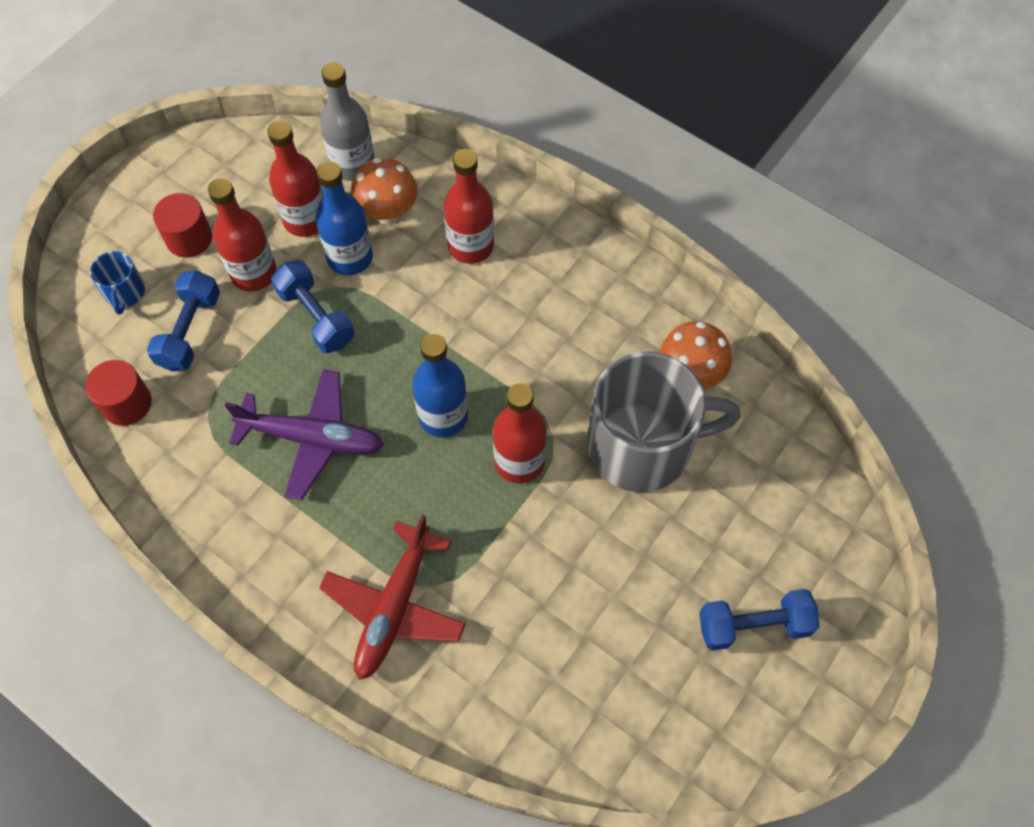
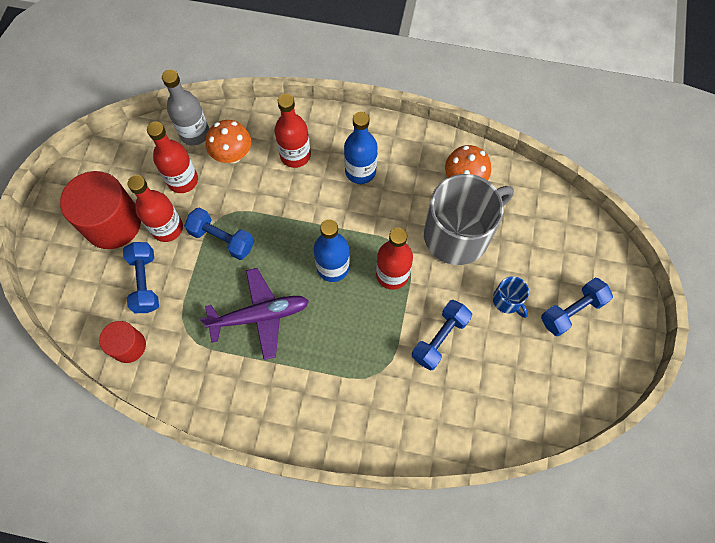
camera: 25 degrees left, 5 degrees up
(125, 292) = (88, 275): blue mug -> blue mug (507, 300)
(189, 238) = (112, 223): red cylinder -> red cylinder, size x1.79
(350, 257) = (224, 193): blue bottle -> blue bottle (360, 171)
(395, 607) = (364, 395): red plane -> none
(540, 577) = (440, 338): none -> blue dumbbell

